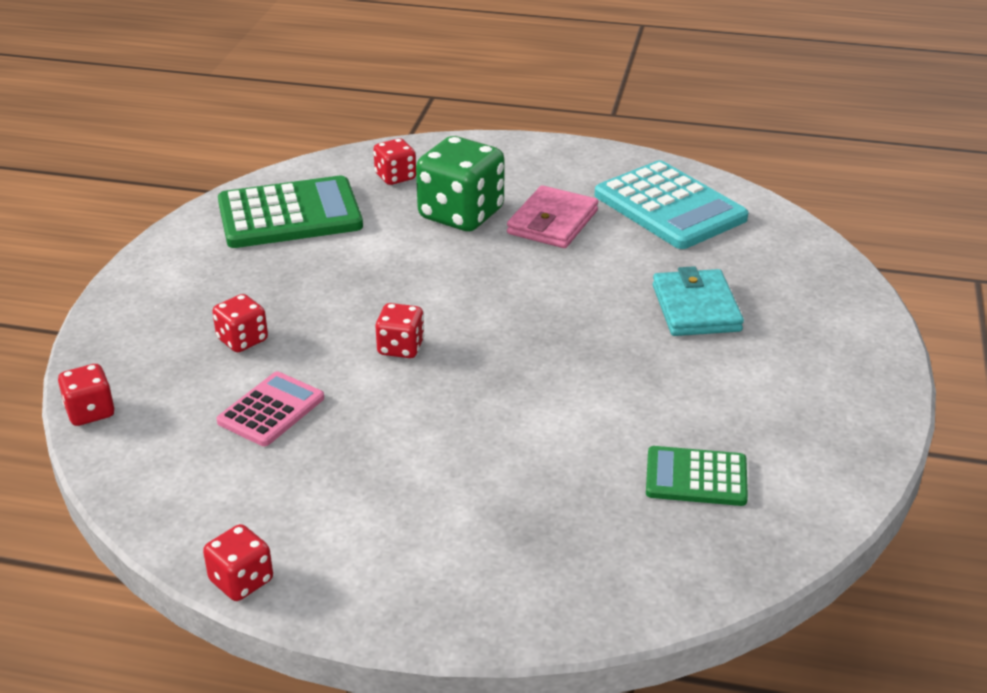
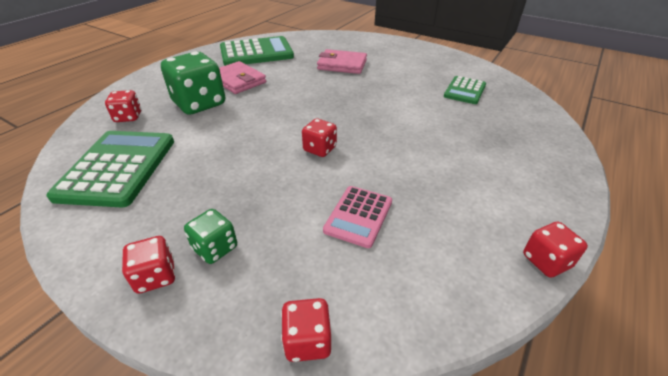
camera: 70 degrees left, 5 degrees up
(187, 323) = (215, 248): none -> green dice
(242, 340) = (263, 218): red dice -> red dice (156, 276)
(271, 410) = (358, 216): pink calculator -> pink calculator turned 120 degrees counterclockwise
(669, 207) = (256, 53): turquoise calculator -> green calculator
(696, 308) = (342, 65): turquoise wallet -> pink wallet

